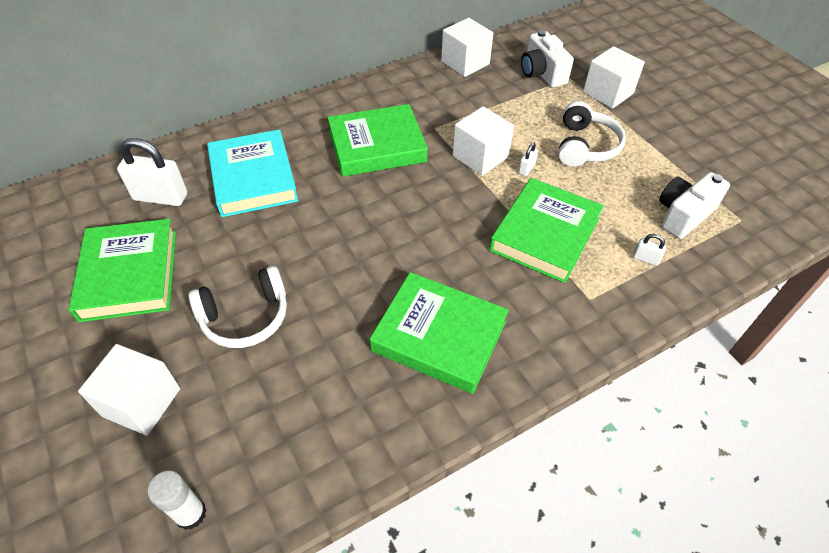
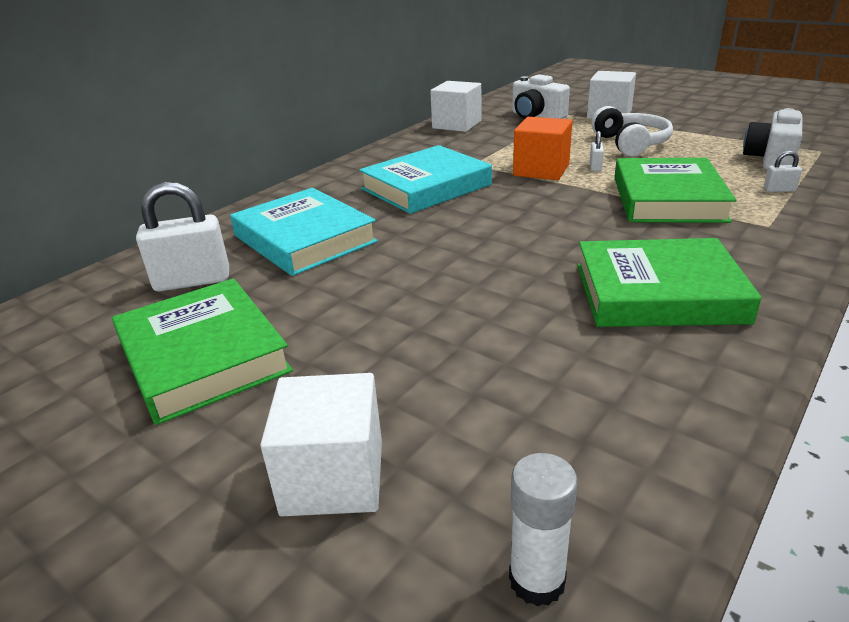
camera: 20 degrees left, 20 degrees down
(245, 317) = (407, 346): white headphones -> none
(377, 146) = (426, 187): green book -> turquoise book
(480, 156) = (541, 170): white cube -> orange cube

